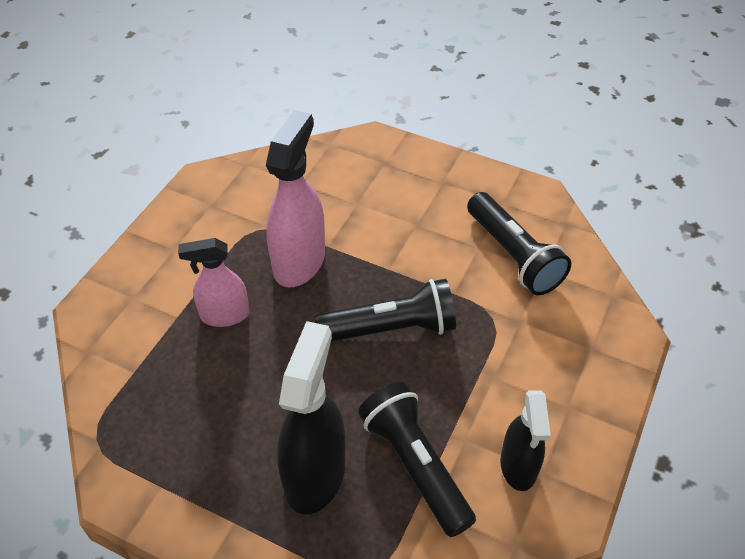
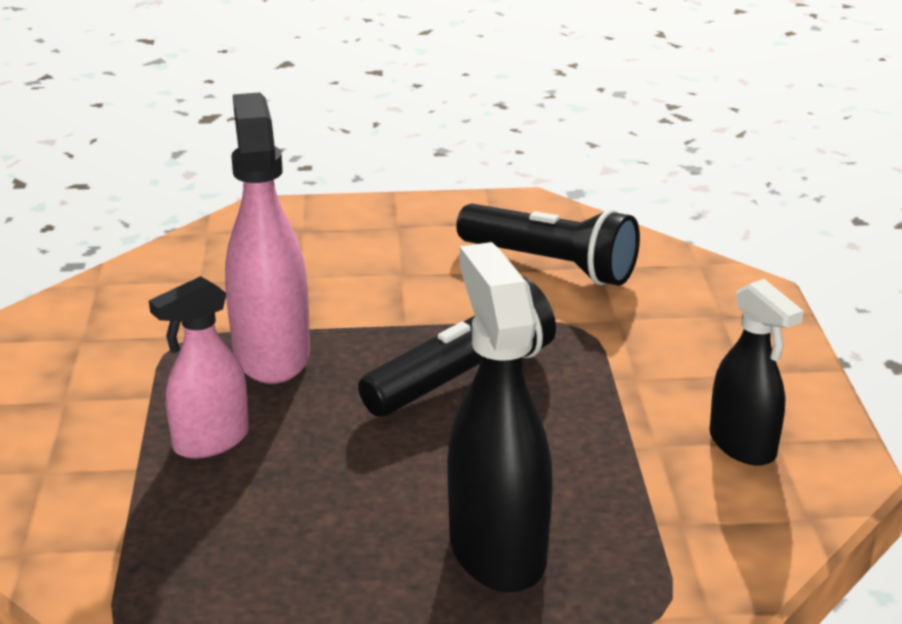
camera: 30 degrees left, 20 degrees down
(415, 465) = (619, 492): black flashlight -> none

